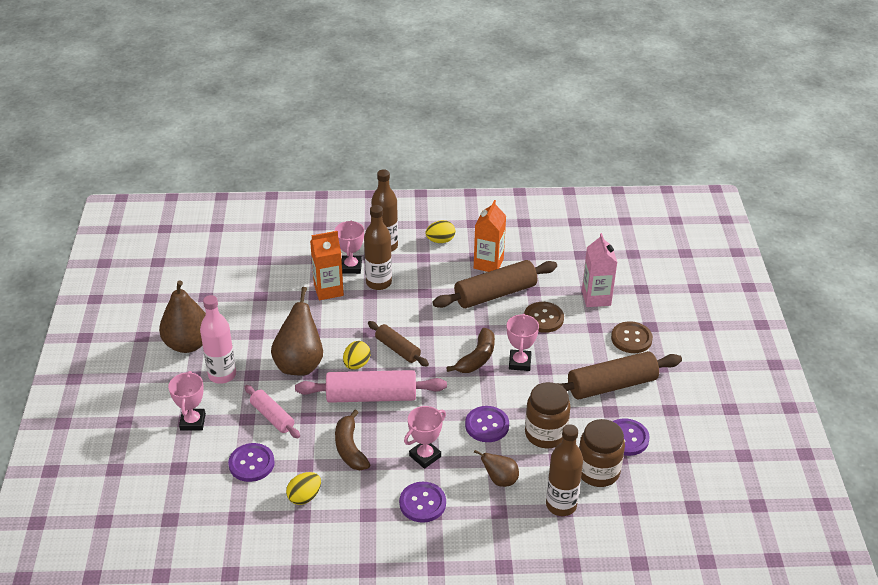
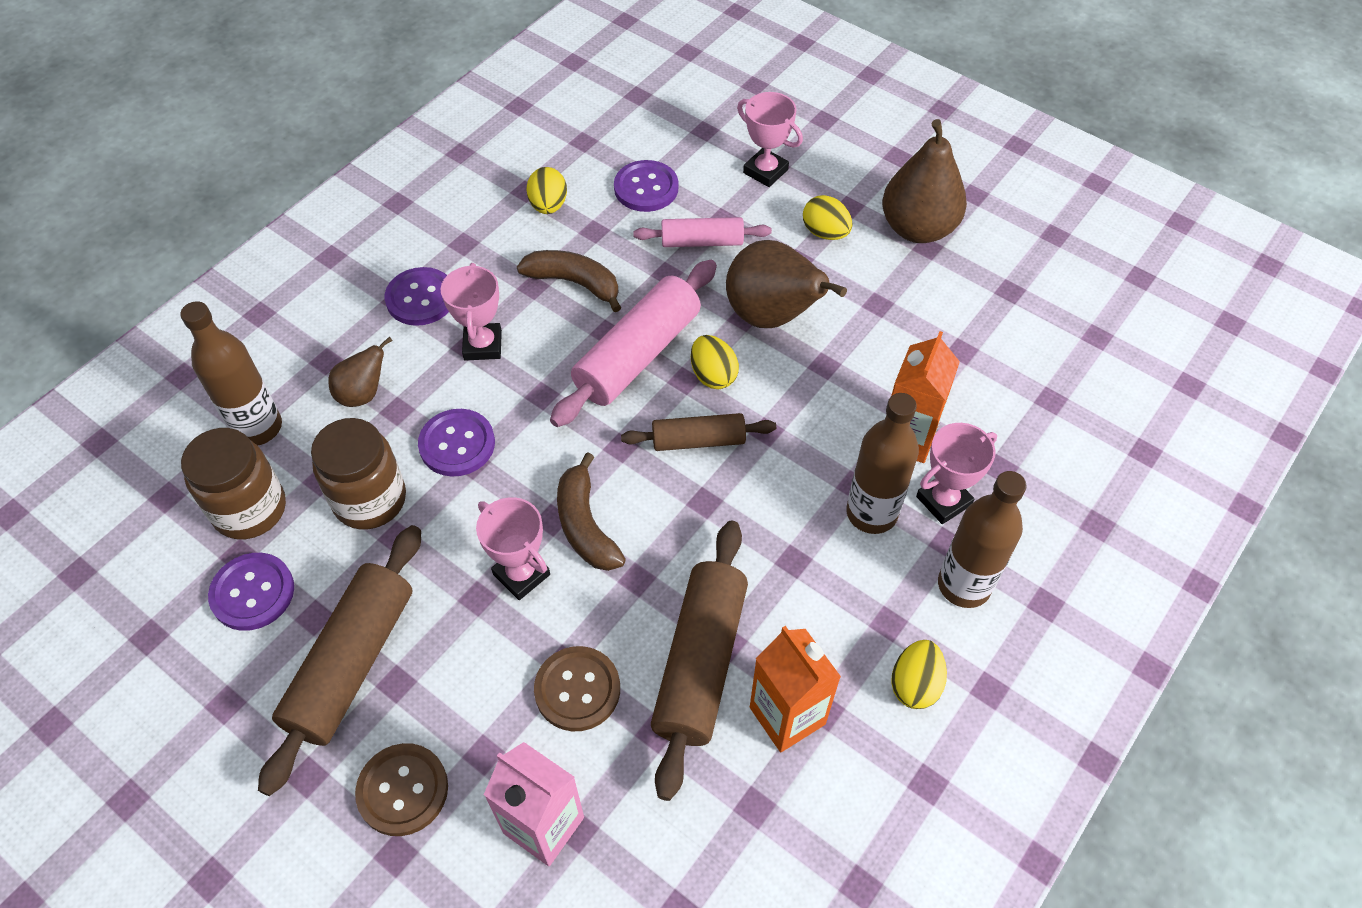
camera: 130 degrees right, 15 degrees up
(222, 375) = (825, 233): pink bottle -> yellow egg
(351, 267) = (943, 501): pink trophy -> pink trophy turned 75 degrees counterclockwise

